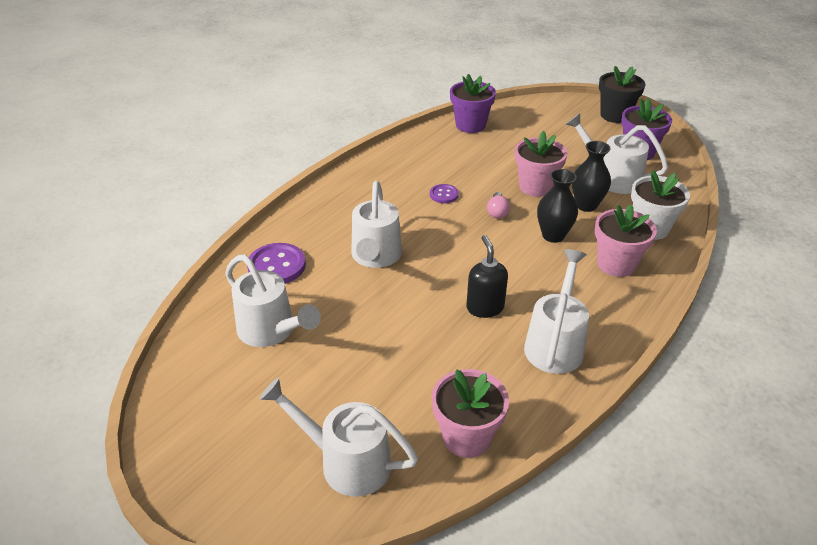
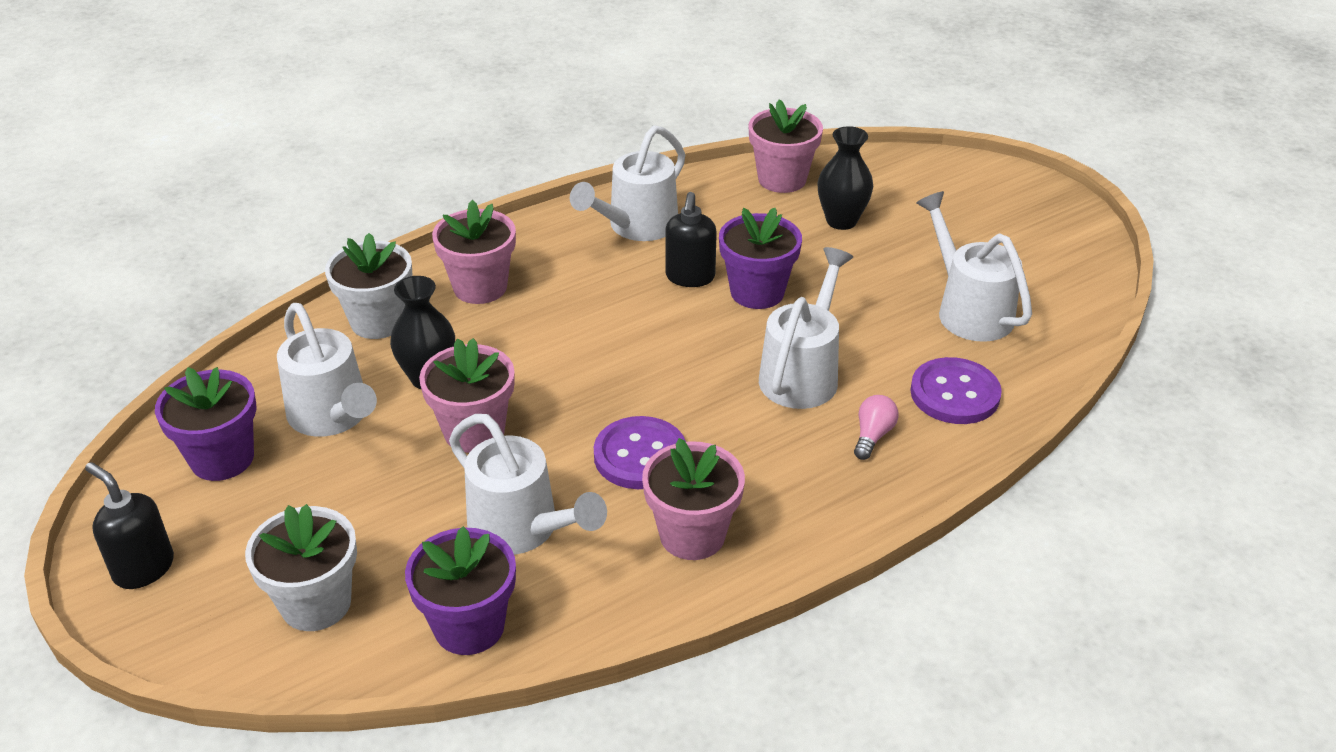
camera: 160 degrees left, 0 degrees up
(346, 461) = (904, 187): white watering can -> white watering can (522, 529)
(398, 170) = (692, 535): none -> pink flower pot
(430, 307) = (757, 292): none -> purple flower pot
(444, 195) = (640, 455): purple button -> purple button, size x1.76
(497, 212) = (575, 401): pink light bulb -> pink light bulb (872, 436)
(536, 119) = (316, 604): none -> white flower pot
(553, 235) = (525, 344): black vase -> black vase (841, 221)
(615, 115) = (143, 568): black flower pot -> black soap dispenser

